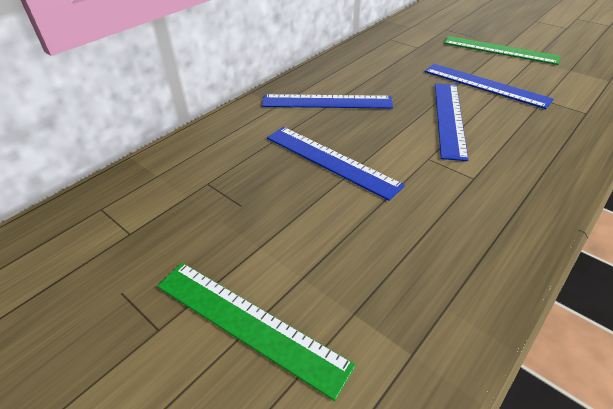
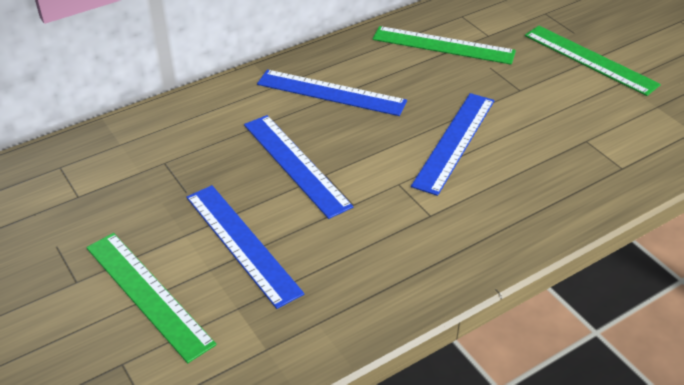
camera: 15 degrees right, 0 degrees up
(391, 58) = (443, 45): none -> green ruler
(485, 85) = (530, 107): blue ruler -> blue ruler (242, 243)

